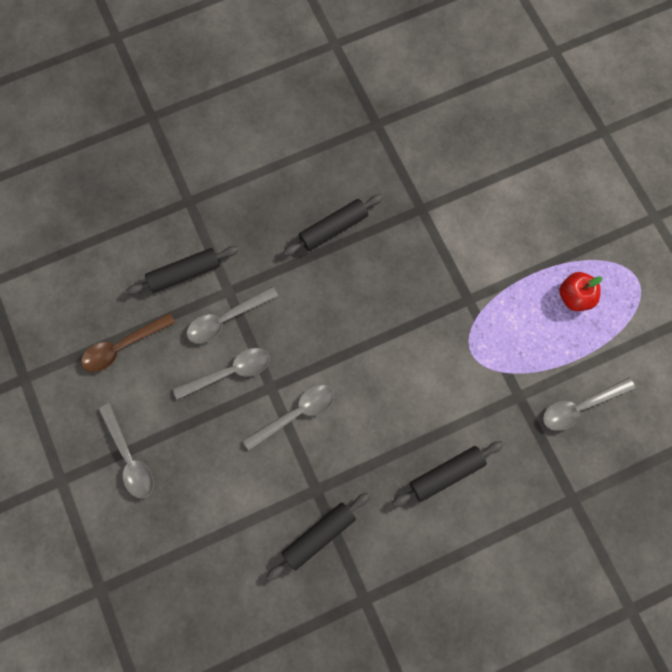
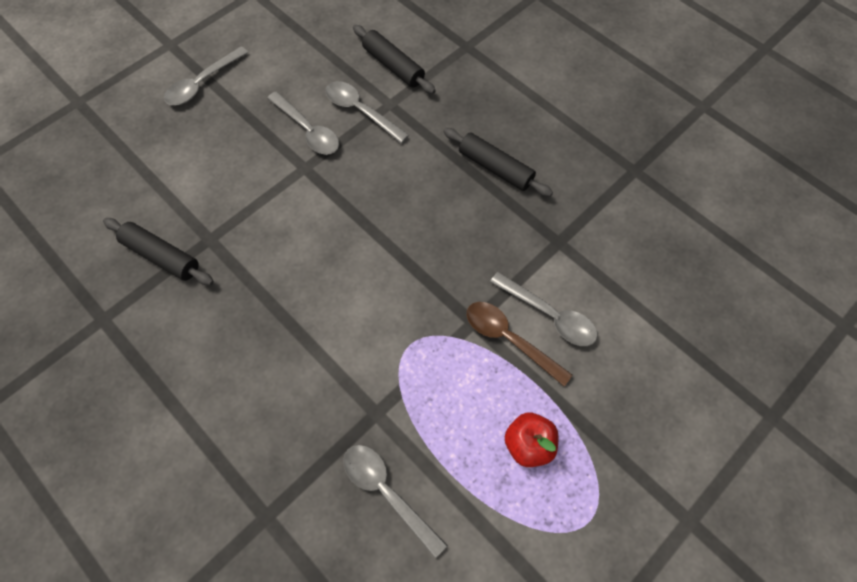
camera: 70 degrees right, 10 degrees down
(122, 347) = (305, 45): brown spoon -> brown spoon (509, 339)
(296, 414) = (283, 197): grey spoon -> grey spoon (550, 315)
(446, 474) = (258, 360): black rolling pin -> none

